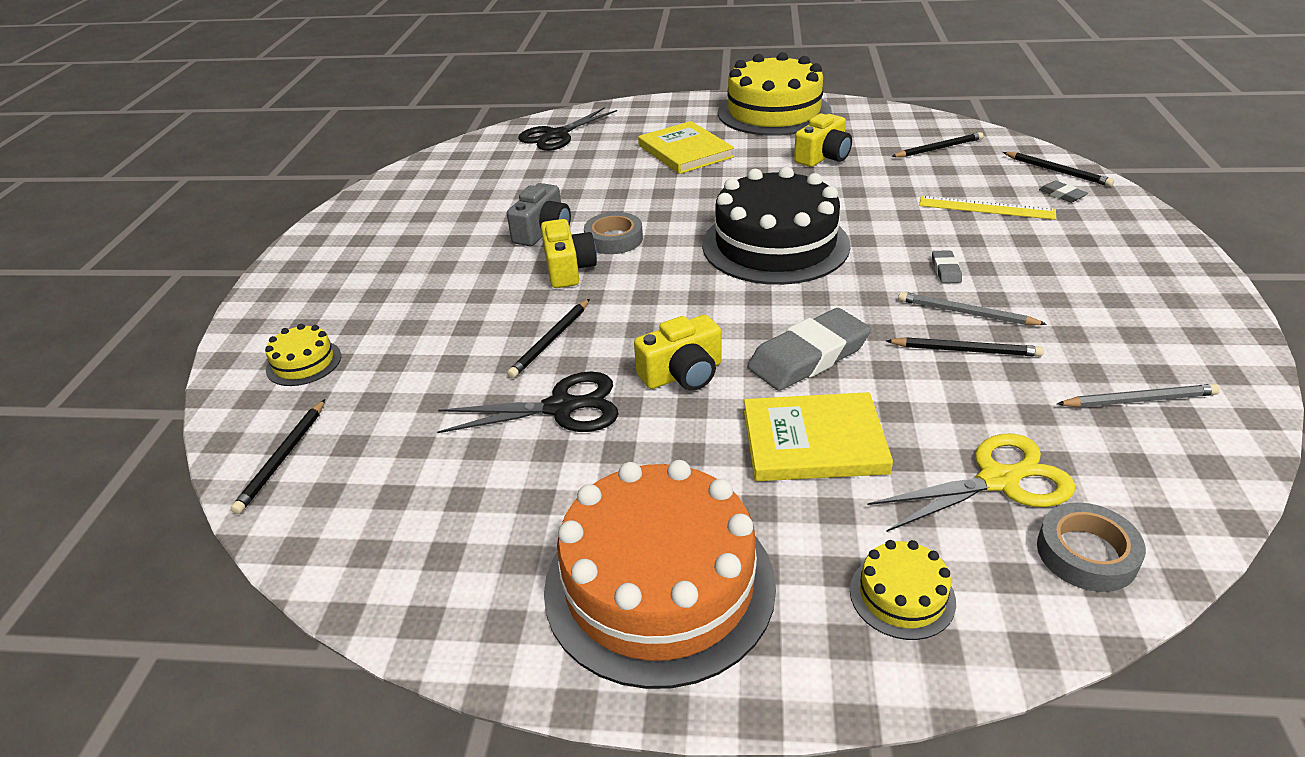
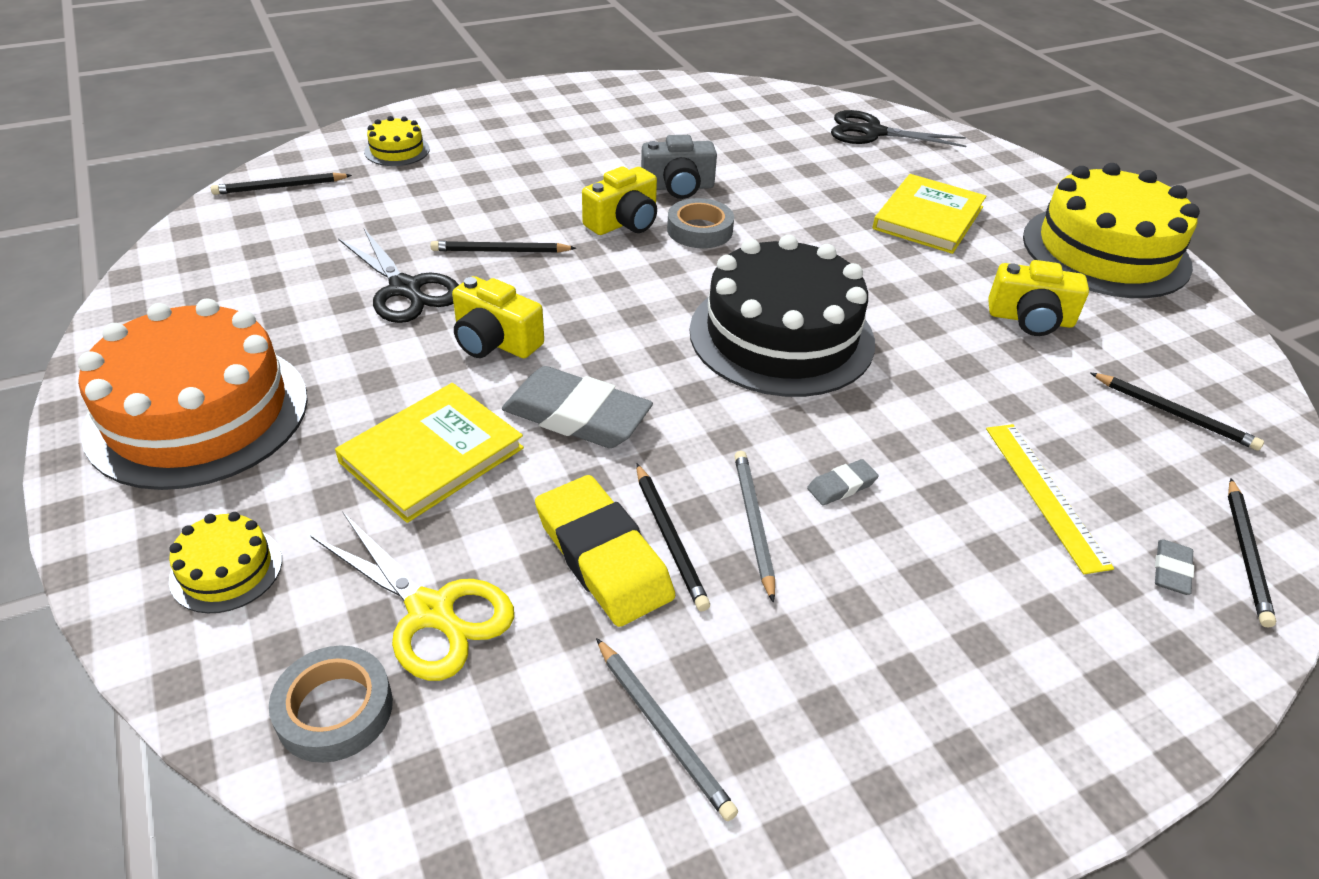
camera: 55 degrees right, 5 degrees up
(814, 441) = (432, 455): yellow book -> yellow book turned 75 degrees clockwise
(971, 384) = (603, 556): none -> yellow eraser

